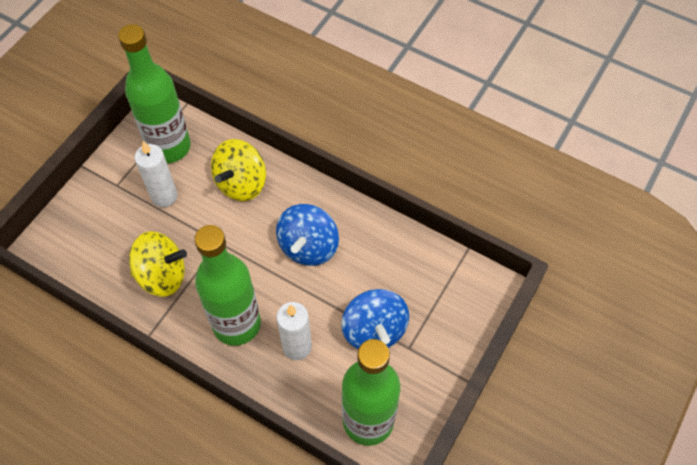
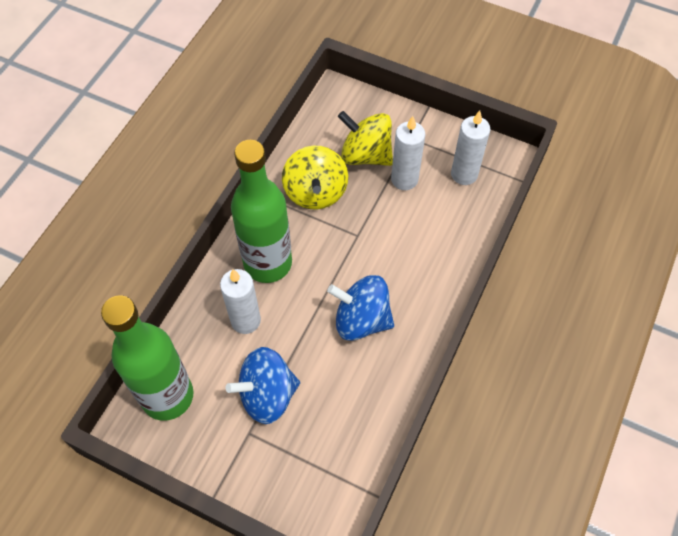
camera: 85 degrees right, 0 degrees up
(169, 147) = (464, 174): green bottle -> white candle
(241, 183) = (431, 246): yellow spinning top -> yellow spinning top (365, 155)

